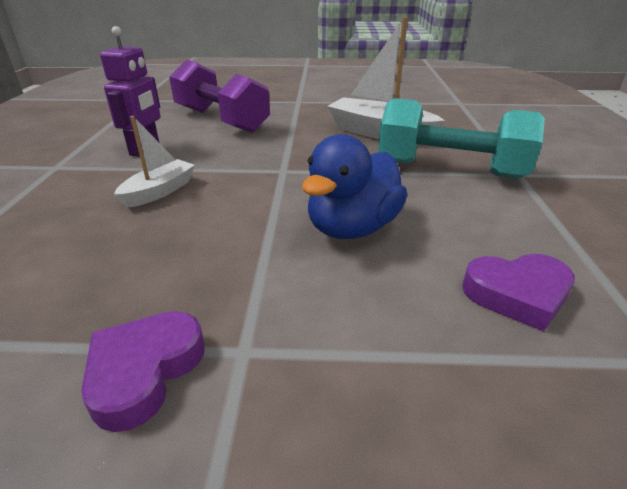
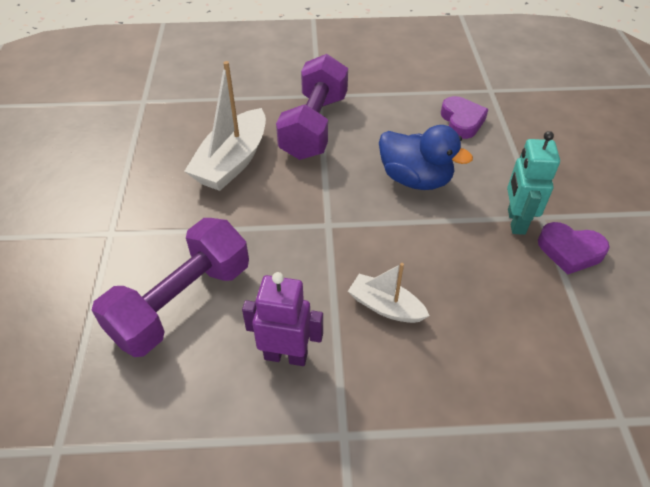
camera: 95 degrees left, 15 degrees up
(242, 313) = (515, 221): none -> turquoise robot
(450, 169) = (314, 126): turquoise dumbbell -> purple dumbbell

